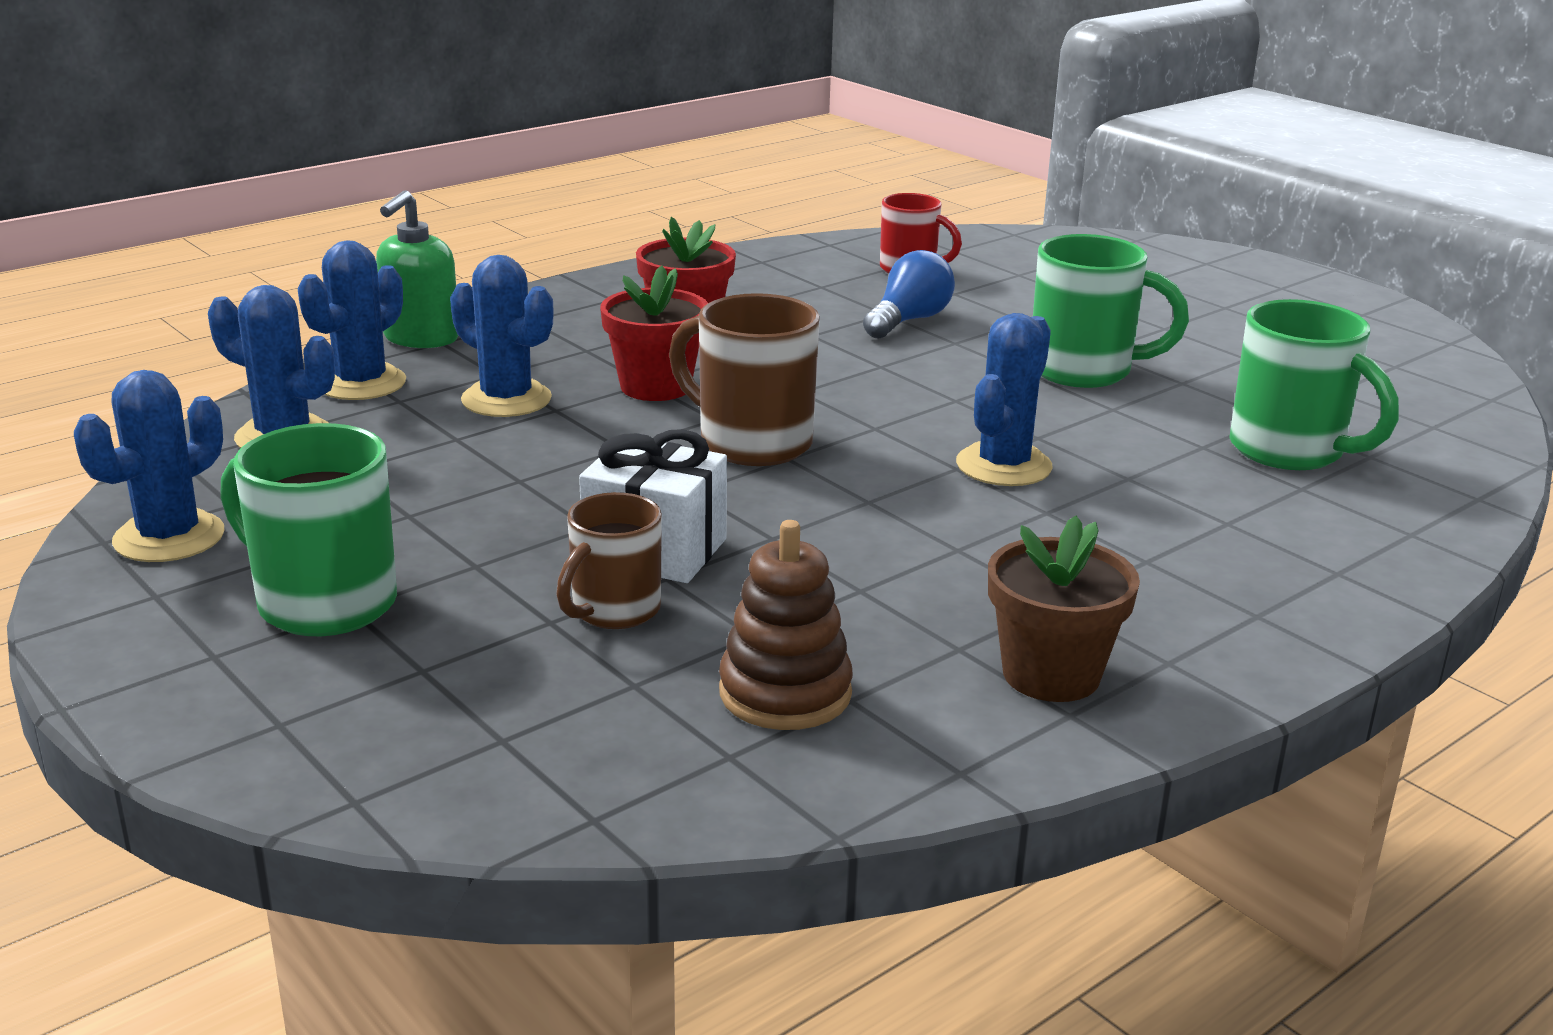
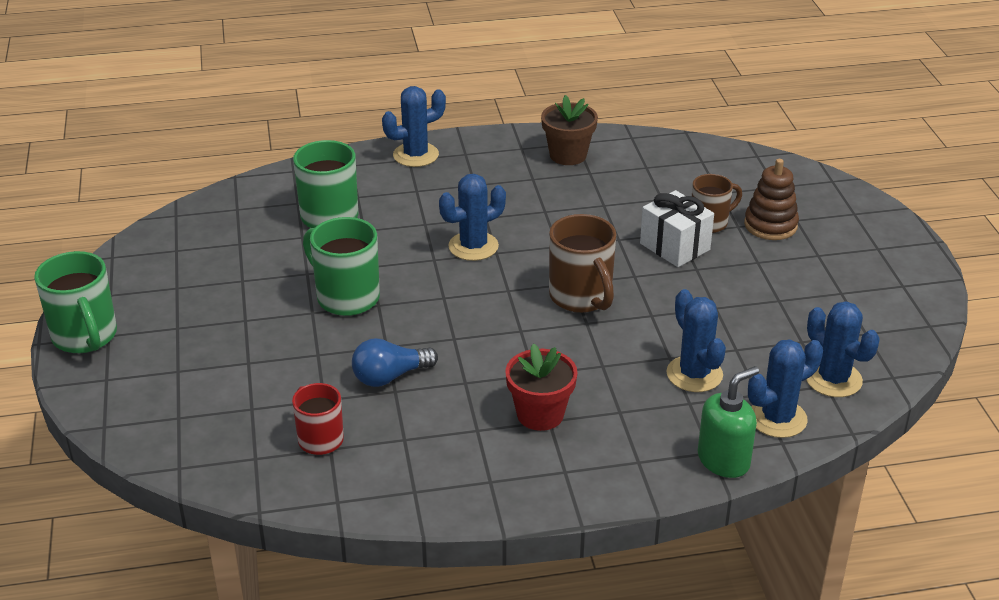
camera: 150 degrees left, 10 degrees up
(169, 537) = (898, 318): blue cactus -> blue cactus (416, 155)
(322, 603) = (830, 260): green mug -> green mug (85, 337)
(655, 387) = (600, 359): red flower pot -> none
(785, 693) = (667, 174): brown stacking toy -> brown stacking toy (770, 225)

